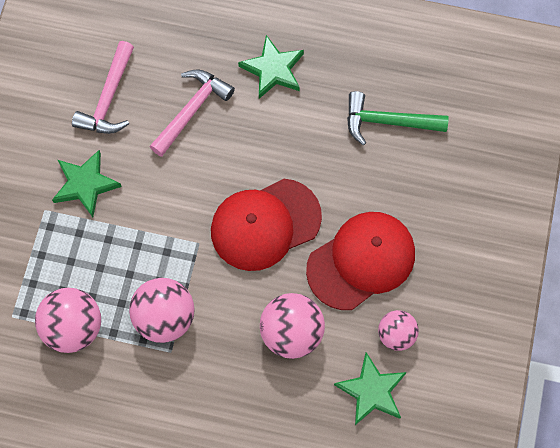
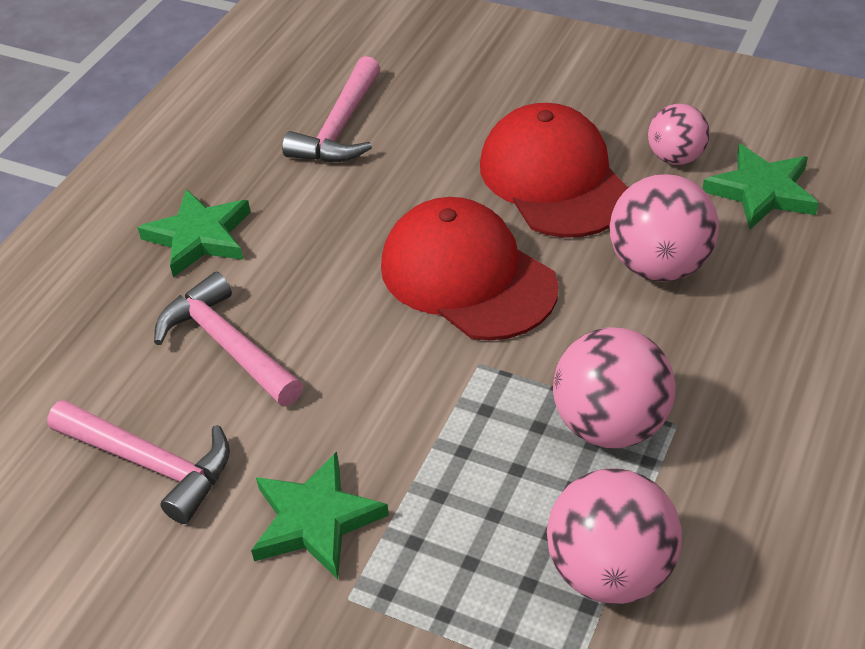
camera: 75 degrees left, 25 degrees down
(265, 224) = (467, 276): red cap -> red cap turned 150 degrees clockwise
(387, 121) = (340, 128): green hammer -> pink hammer

